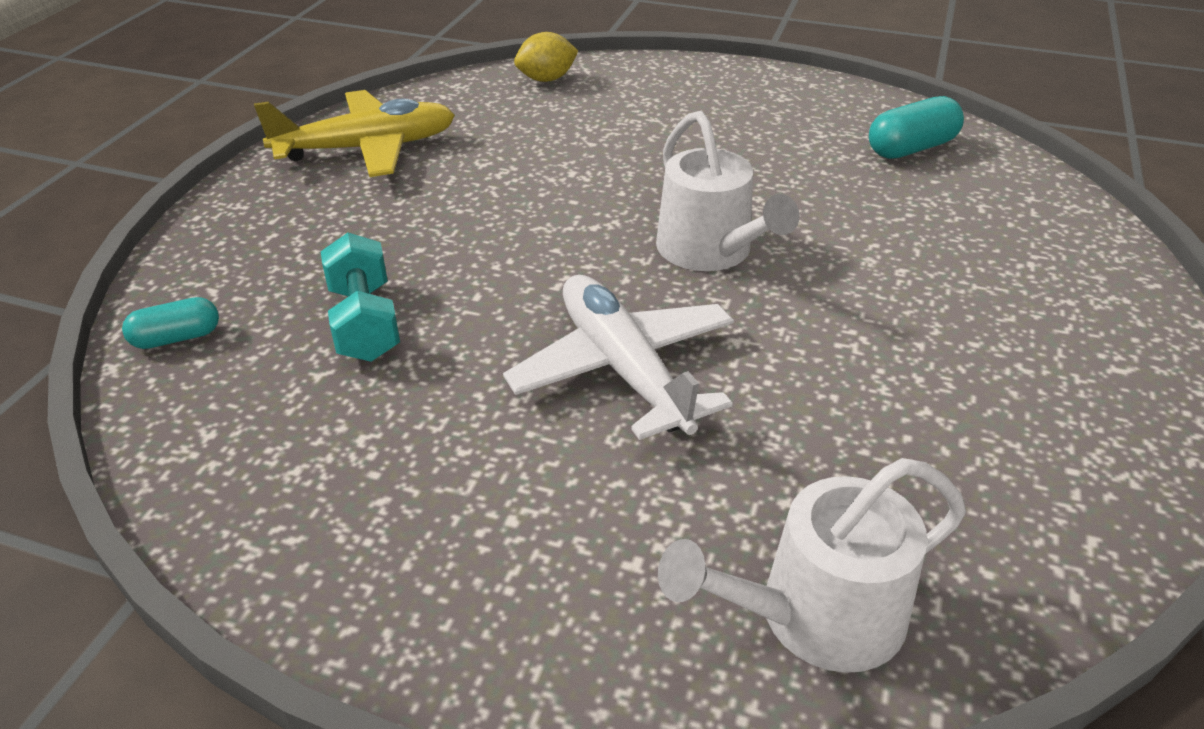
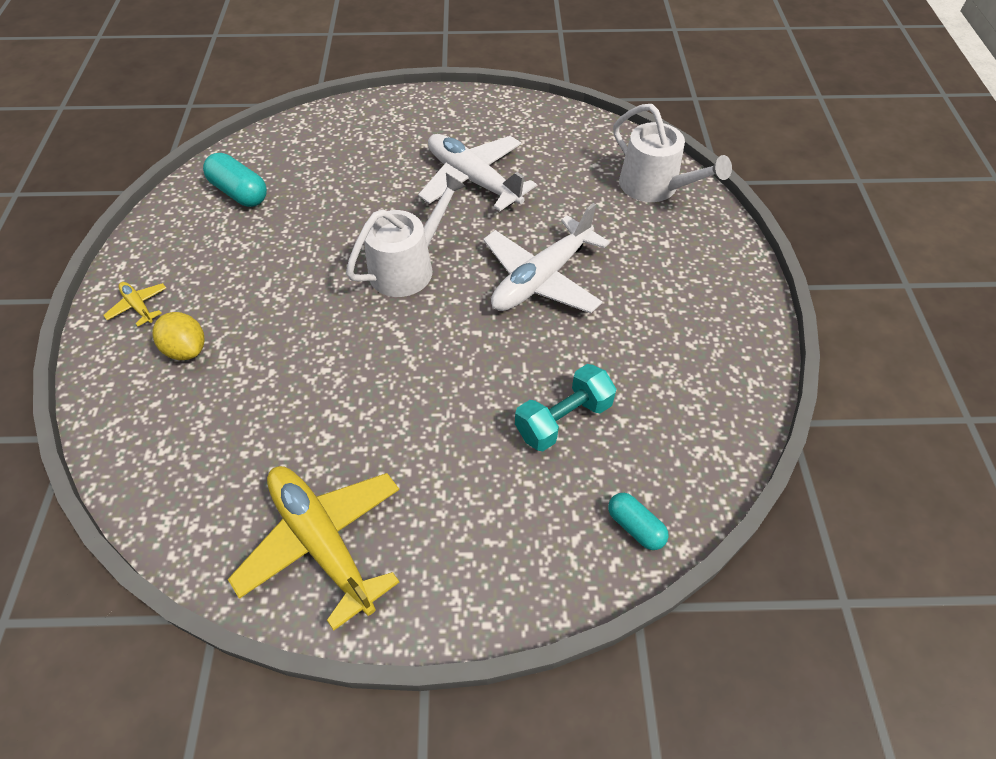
camera: 110 degrees left, 15 degrees up
(546, 79) = (141, 447): yellow lemon -> yellow lemon (187, 349)
(731, 84) = (138, 306): none -> yellow plane
(897, 351) = (473, 180): none -> white plane

